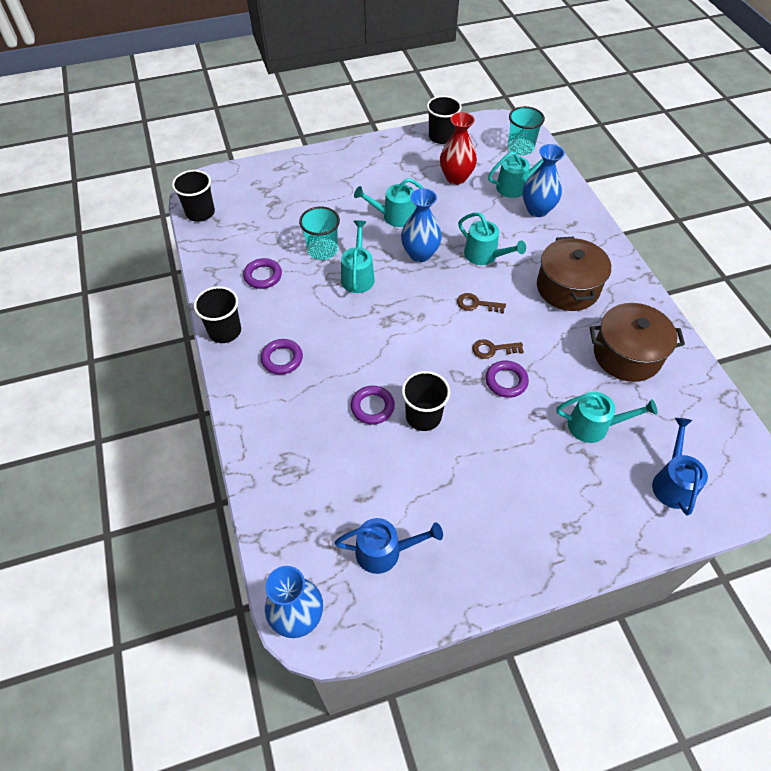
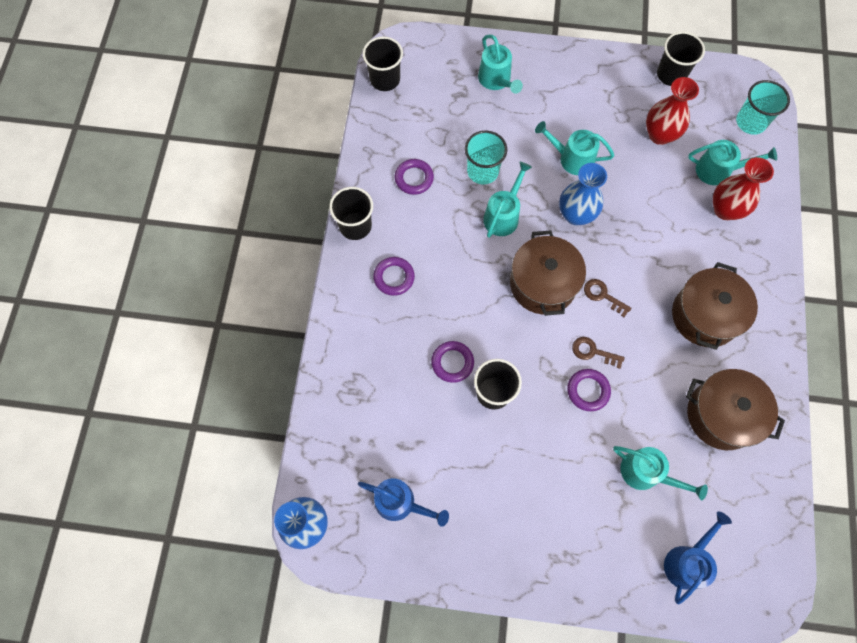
camera: 25 degrees right, 15 degrees up
(420, 314) = (542, 284): none -> brown pot
(485, 256) = (640, 243): turquoise watering can -> turquoise watering can (496, 80)
(537, 210) = (725, 209): blue vase -> red vase

